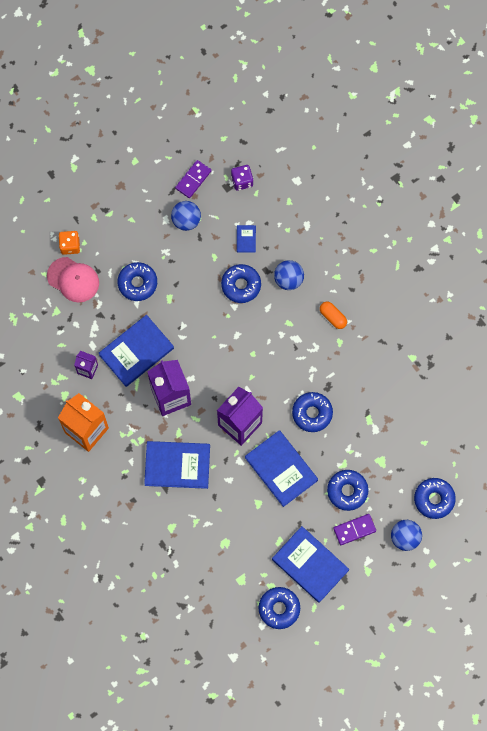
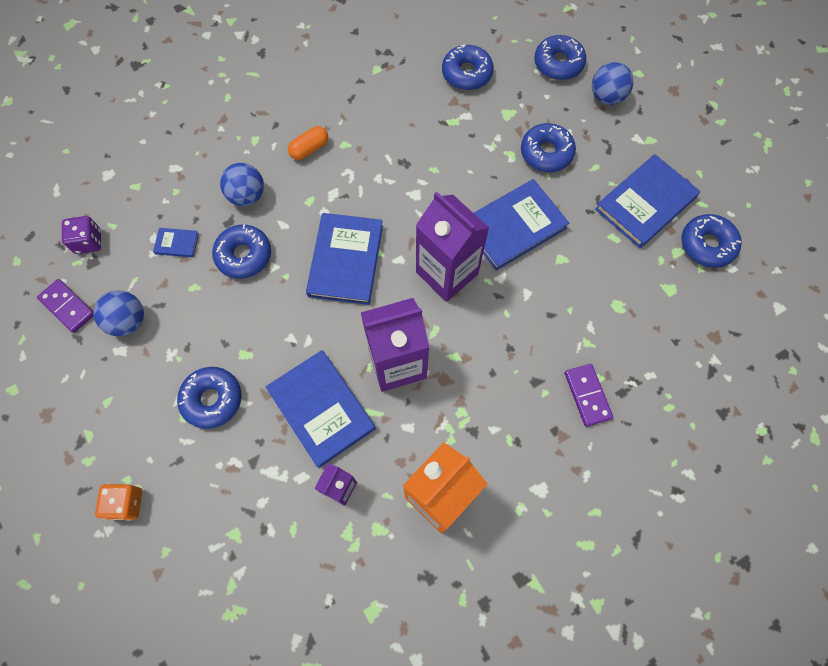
camera: 85 degrees left, 5 degrees down
(73, 279) = (185, 502): pink cap -> none
(177, 465) = (503, 362): blue book -> blue book (345, 260)
(312, 413) = (439, 184): blue donut -> blue donut (467, 73)
(354, 530) = (597, 149): purple domino -> purple domino (587, 395)

